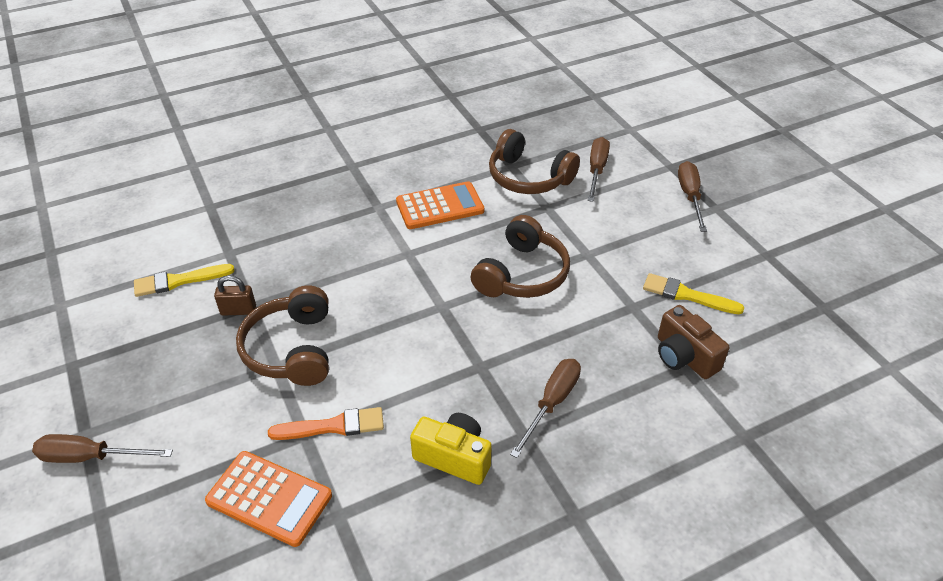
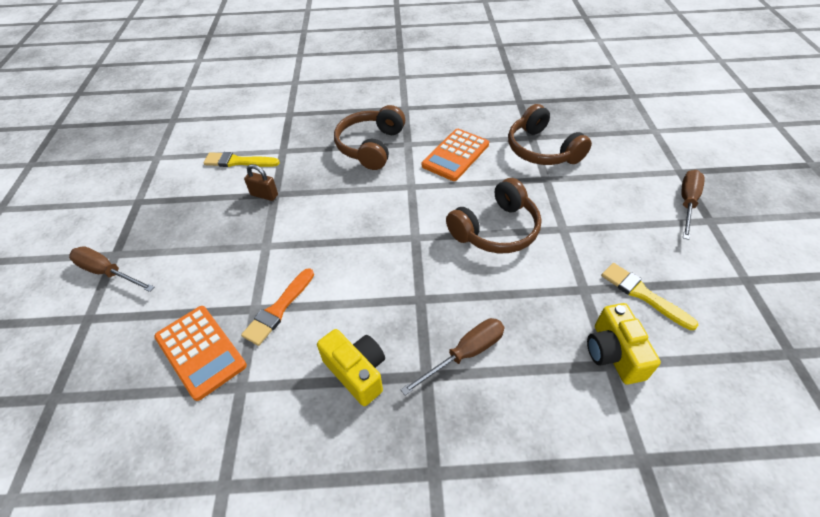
camera: 25 degrees right, 5 degrees up
(292, 349) = (284, 236): brown headphones -> brown headphones (371, 146)
(333, 426) = (278, 309): orange brush -> orange brush turned 105 degrees clockwise
(440, 206) = (455, 155): orange calculator -> orange calculator turned 120 degrees clockwise
(596, 170) = (606, 158): brown screwdriver -> none
(684, 356) = (613, 353): brown camera -> yellow camera

